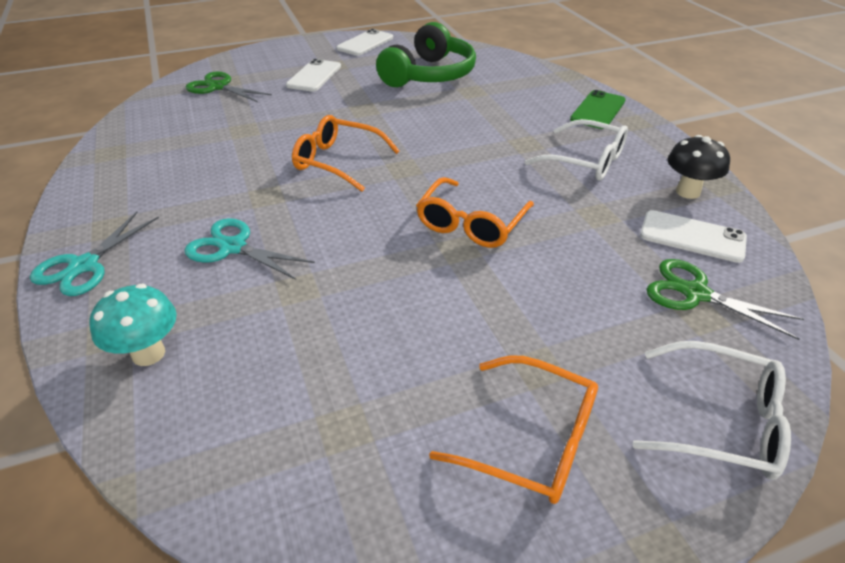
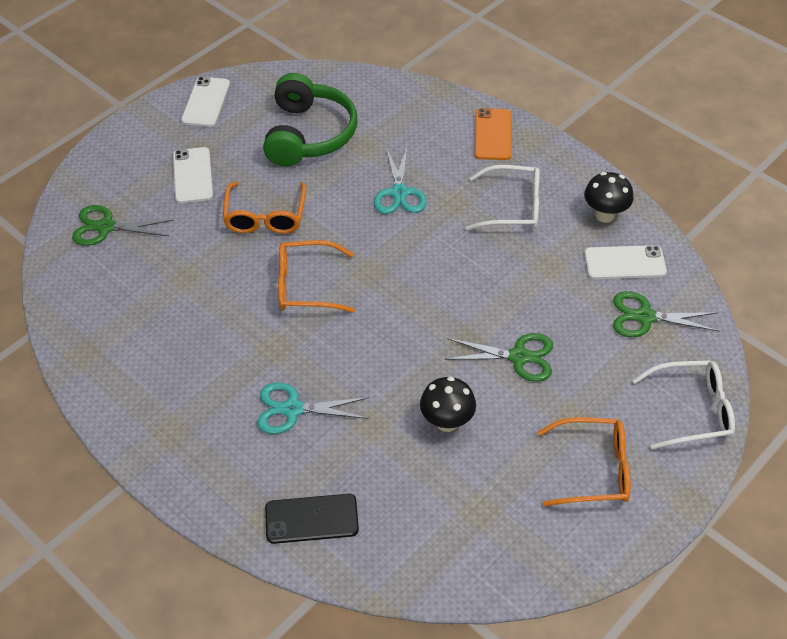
camera: 25 degrees left, 10 degrees up
(84, 265) = (189, 474): turquoise scissors -> turquoise scissors (399, 193)
(148, 354) = (311, 519): turquoise mushroom -> black phone
(380, 315) = (447, 422): none -> black mushroom
(471, 223) = (460, 312): orange glasses -> orange glasses (265, 216)
(509, 281) = (518, 357): none -> green scissors
(598, 110) = (493, 134): green phone -> orange phone

